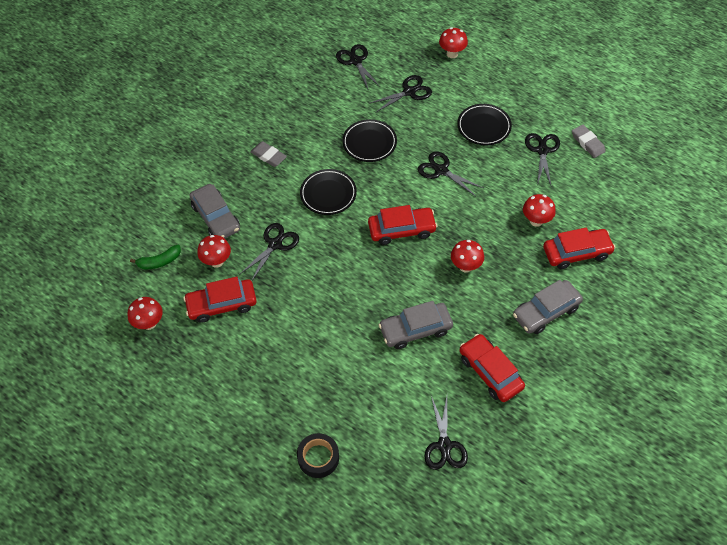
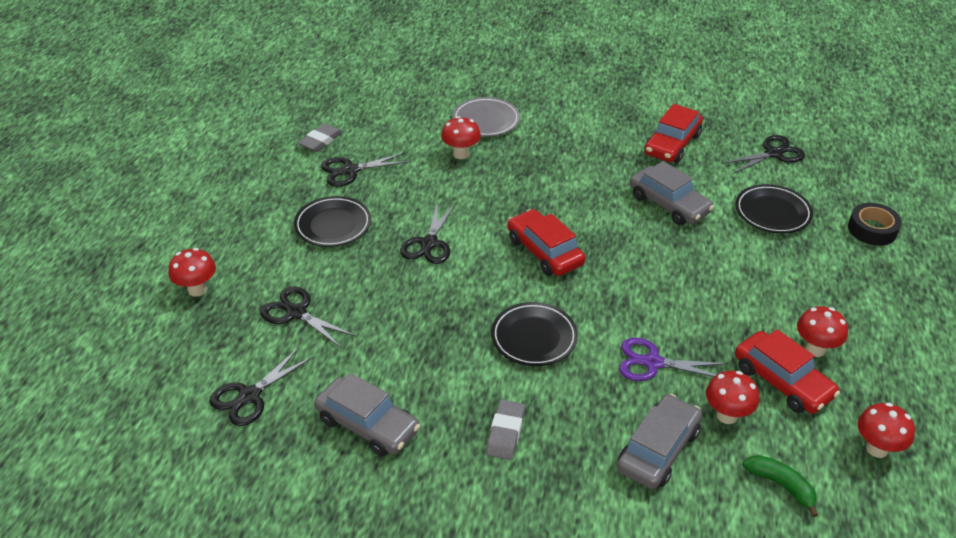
camera: 115 degrees left, 15 degrees down
(275, 244) = (653, 363): black scissors -> purple scissors
(369, 143) = (417, 325): black plate -> black plate (772, 213)
(465, 266) = (559, 189): red mushroom -> red mushroom (815, 349)
(546, 311) = (574, 125): grey car -> grey car (367, 425)
(576, 253) = (486, 120): red car -> grey plate

